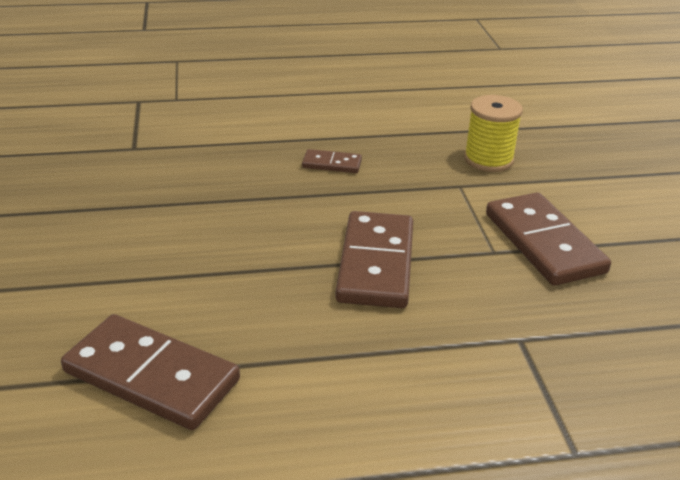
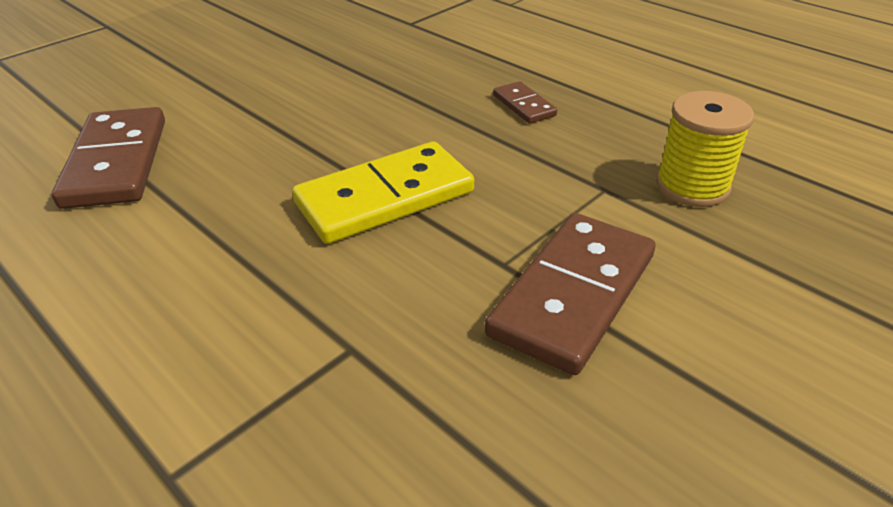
camera: 55 degrees right, 5 degrees up
(376, 263) = (385, 198): brown domino -> yellow domino

